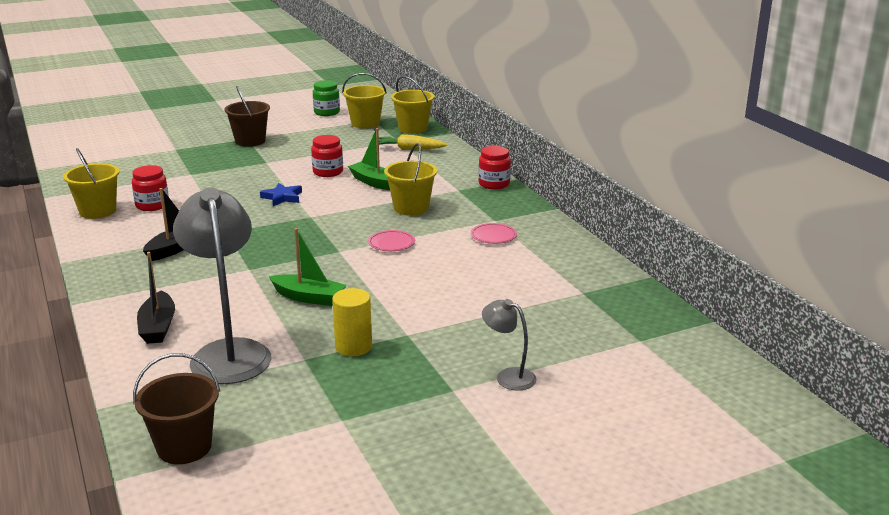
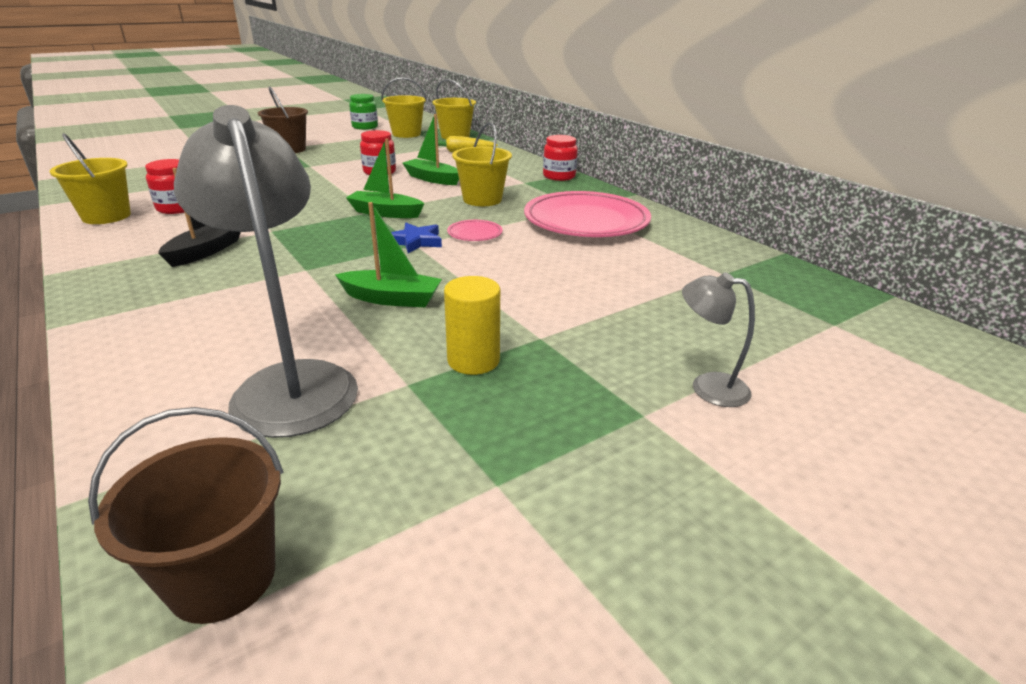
camera: 10 degrees left, 5 degrees up
(158, 327) = (178, 352): black boat -> none
(282, 197) = (334, 195): blue star -> blue star (416, 241)
(322, 218) = (385, 213): none -> green boat
(493, 236) = (586, 222): pink plate -> pink plate, size x2.40

